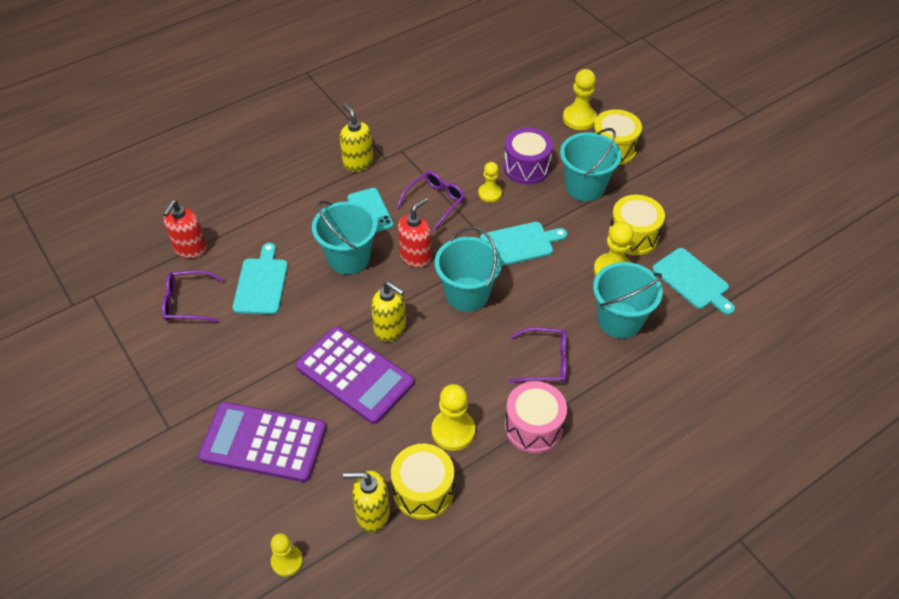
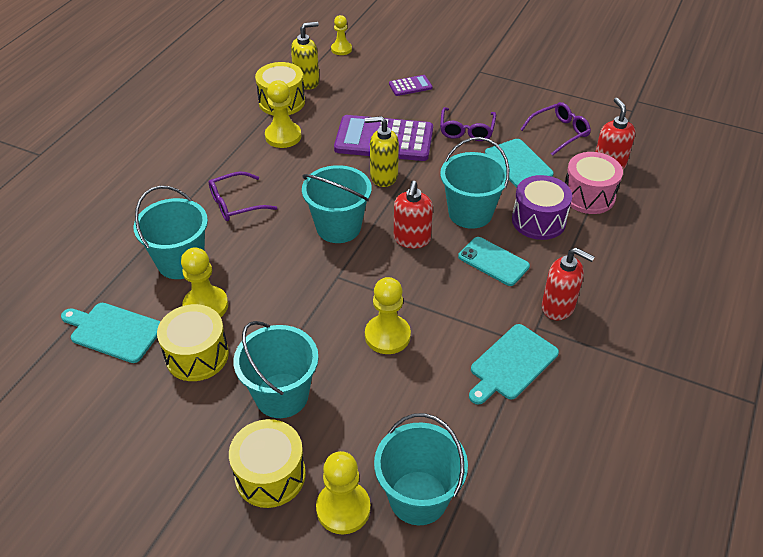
camera: 150 degrees right, 5 degrees down
(263, 442) = (410, 86): purple calculator -> purple calculator, size x0.45
(358, 163) = (558, 307): yellow soap dispenser -> red soap dispenser
(435, 202) = (438, 299): purple glasses -> purple glasses (466, 130)
(490, 193) = (387, 336): yellow pawn -> yellow pawn, size x1.53
(519, 244) = (318, 293): turquoise cutting board -> turquoise cutting board (511, 364)
(526, 167) = (368, 390): purple drum -> purple drum (538, 220)
(533, 427) = (222, 160): pink drum -> pink drum (588, 196)
(534, 107) = (418, 497): none -> turquoise bucket

